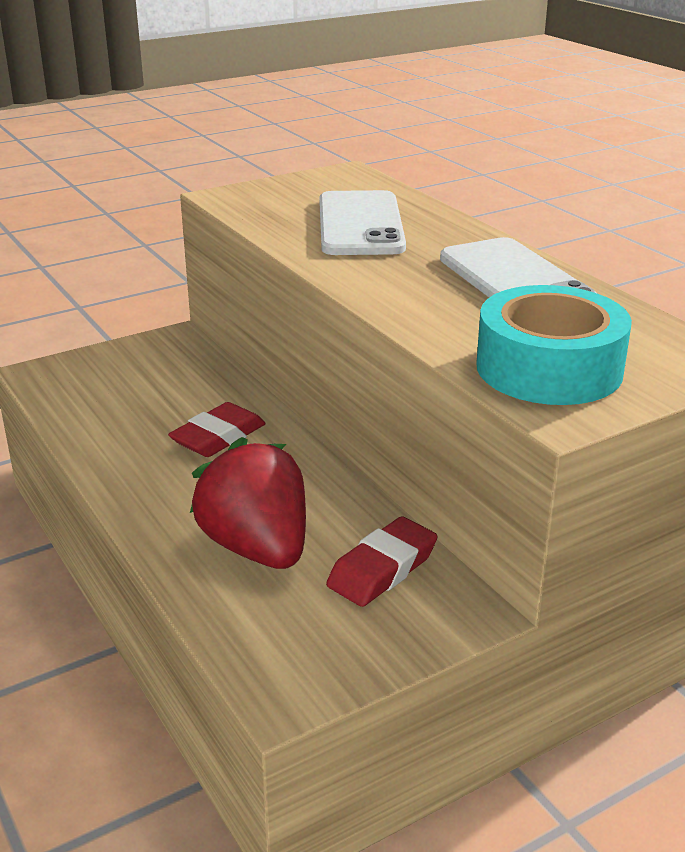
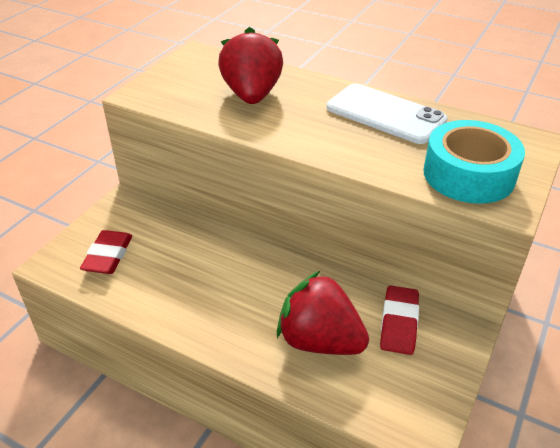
camera: 30 degrees left, 10 degrees up
(218, 437) = (223, 269): red eraser -> red eraser (108, 256)
(360, 224) = (252, 95): white phone -> red strawberry

